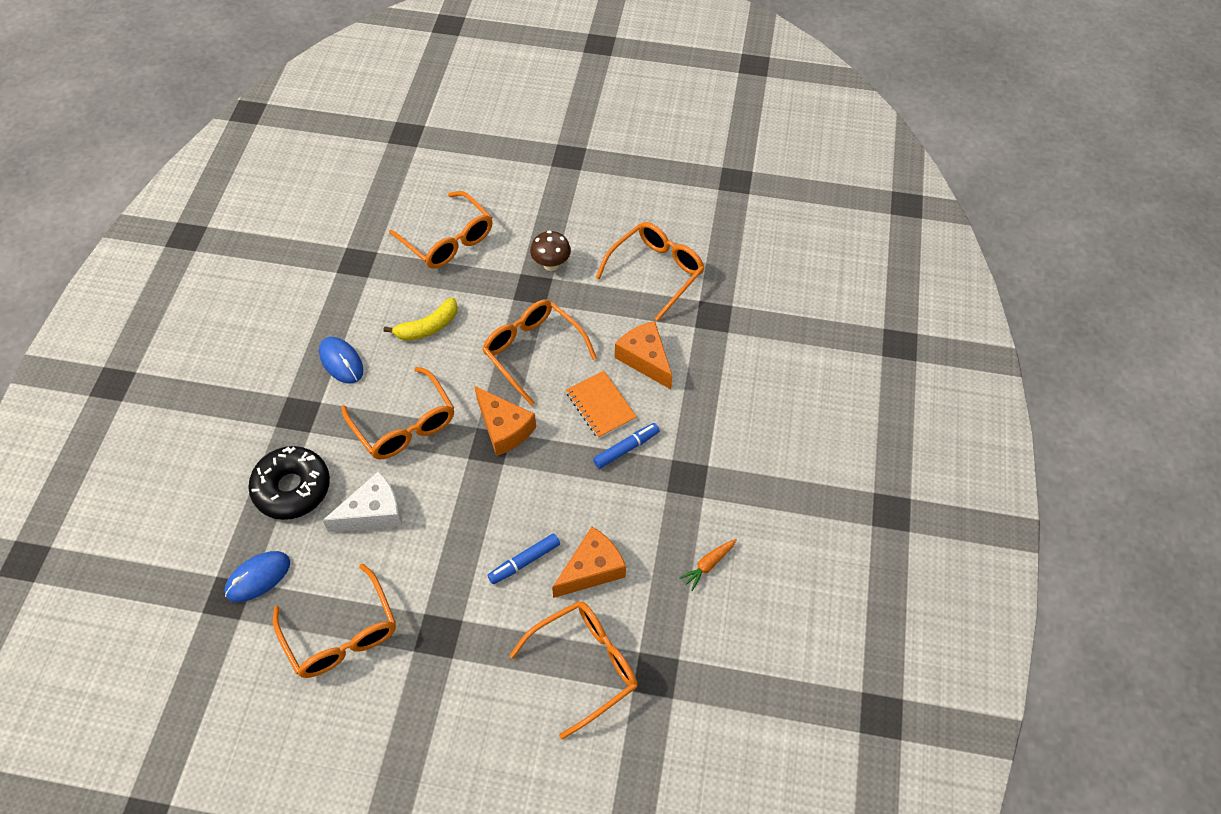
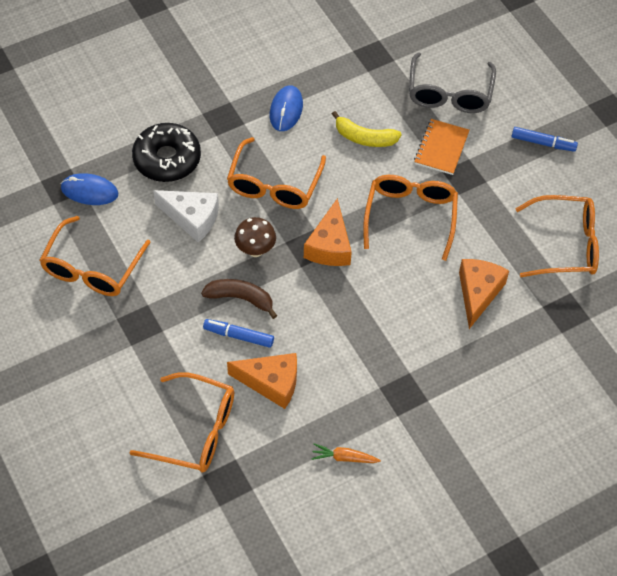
camera: 50 degrees right, 0 degrees up
(448, 240) = (449, 93): orange glasses -> grey glasses
(489, 533) = (240, 298): none -> brown banana
(551, 265) = (497, 172): brown mushroom -> brown mushroom (255, 250)
(601, 405) = (408, 293): orange notebook -> orange notebook (441, 148)
(626, 448) = (388, 335): blue marker -> blue marker (543, 143)

